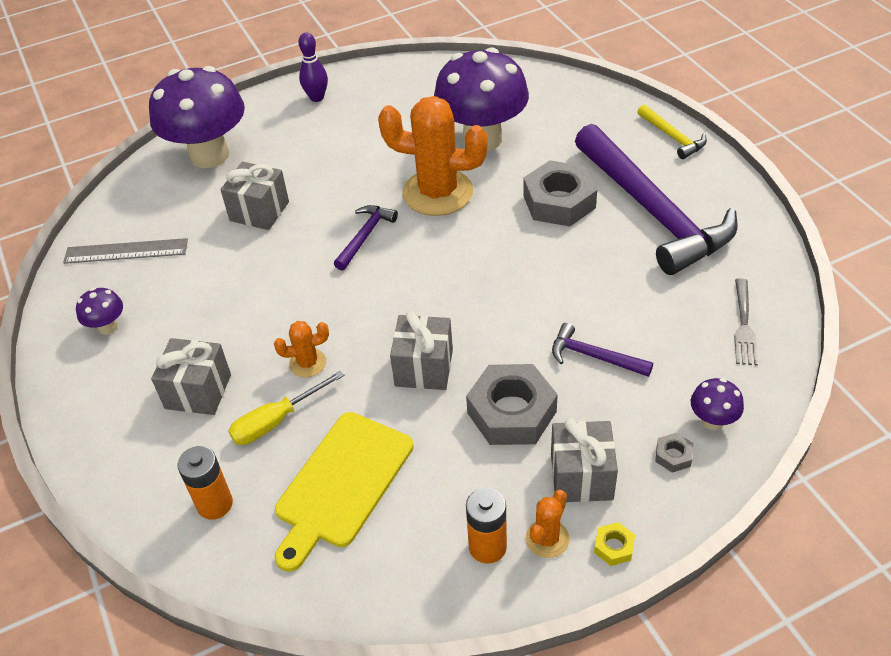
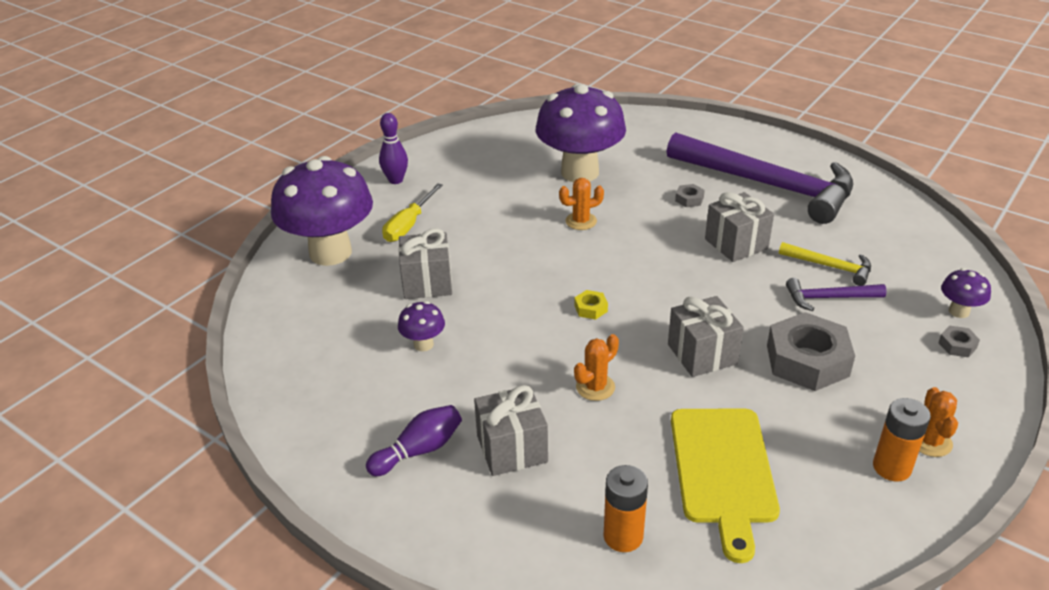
camera: 30 degrees left, 10 degrees down
(108, 327) = (361, 428): purple mushroom -> purple mushroom (423, 344)
(126, 251) = (317, 357): grey ruler -> none
(132, 364) = (419, 450): none -> purple bowling pin
(276, 421) = (612, 444): yellow screwdriver -> yellow screwdriver (409, 225)
(365, 236) = (549, 272): purple hammer -> none
(438, 192) = (581, 221): orange cactus -> orange cactus, size x0.46
(559, 202) = (689, 199): grey nut -> grey nut, size x0.43
(581, 476) = (908, 386): grey gift -> grey gift (736, 244)
(614, 547) = (983, 426): yellow nut -> yellow nut (591, 308)
(672, 137) = (731, 132): yellow hammer -> yellow hammer (830, 267)
(744, 325) = (912, 241): grey fork -> none

